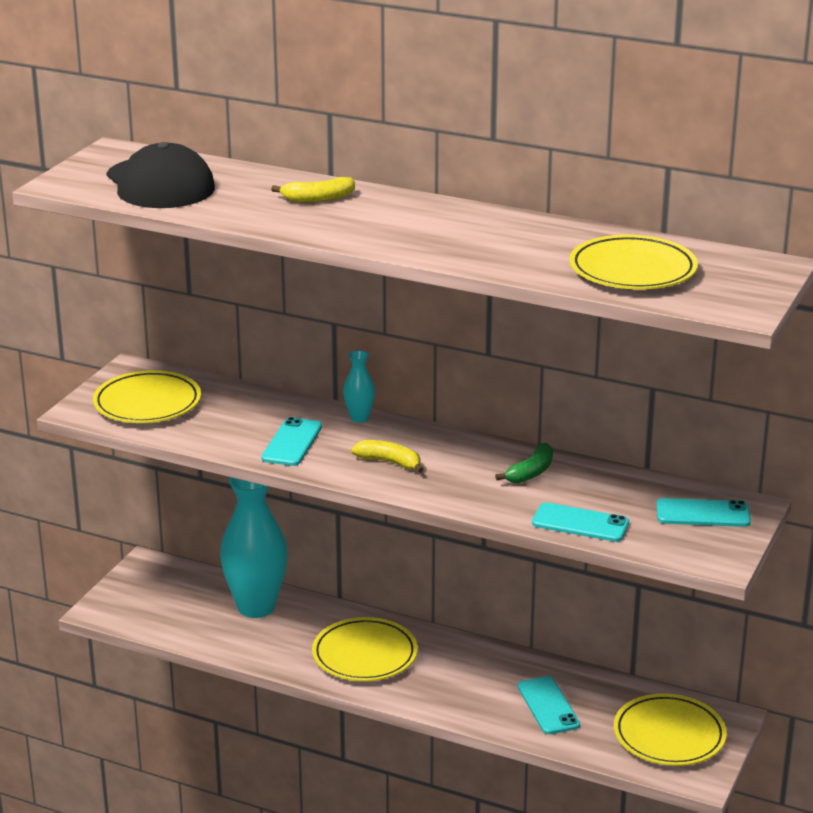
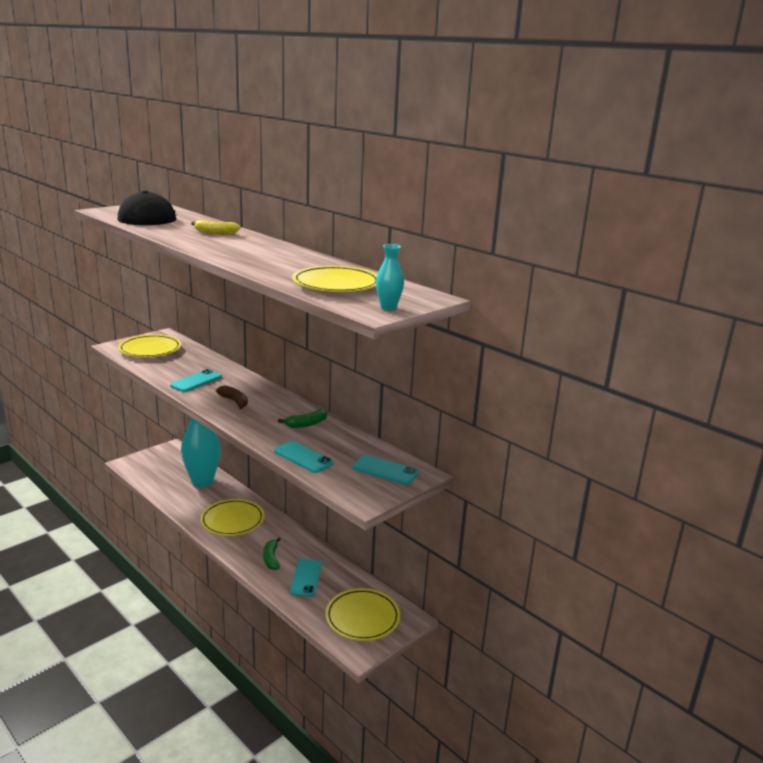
camera: 20 degrees right, 5 degrees down
(359, 418) = (246, 378): turquoise vase -> turquoise vase (388, 308)
(389, 462) = (234, 401): yellow banana -> brown banana
(475, 693) = (271, 558): none -> green banana

